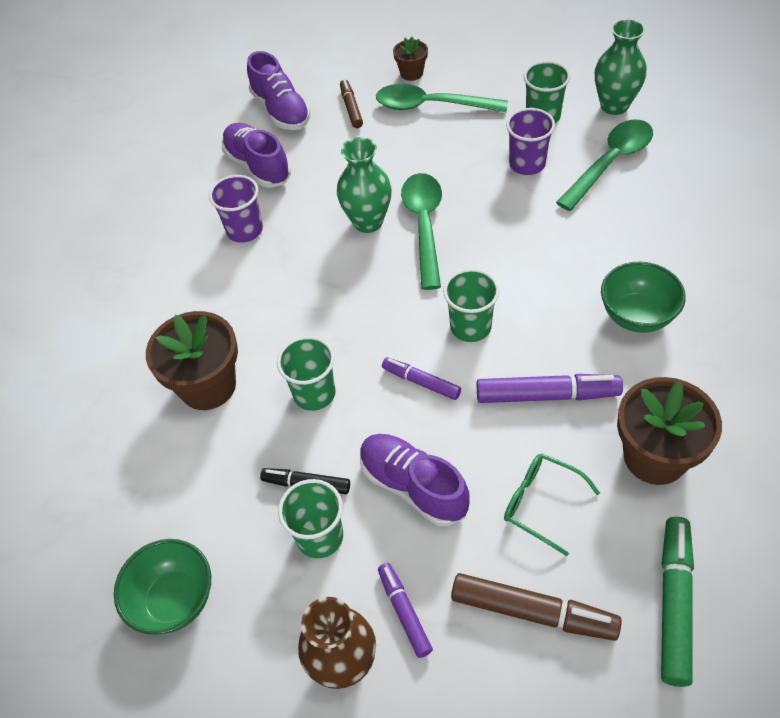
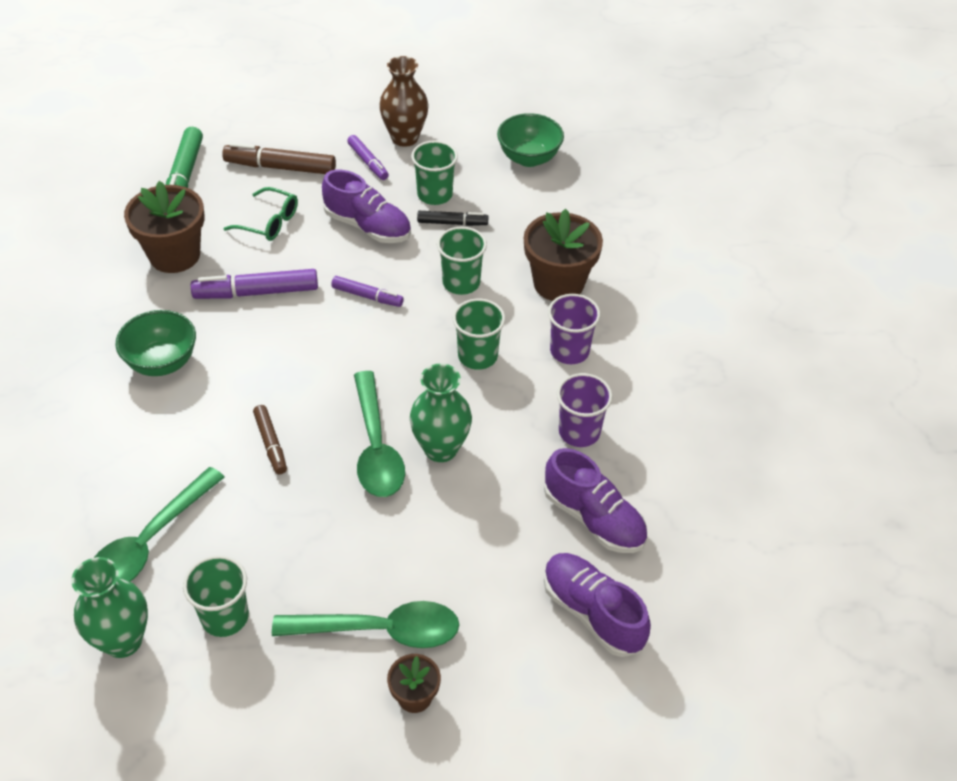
camera: 165 degrees right, 5 degrees down
(351, 108) = (493, 621): brown marker -> brown marker (270, 443)
(470, 327) = (323, 344): green cup -> green cup (477, 356)
(527, 164) = (253, 536): purple cup -> purple cup (569, 351)

